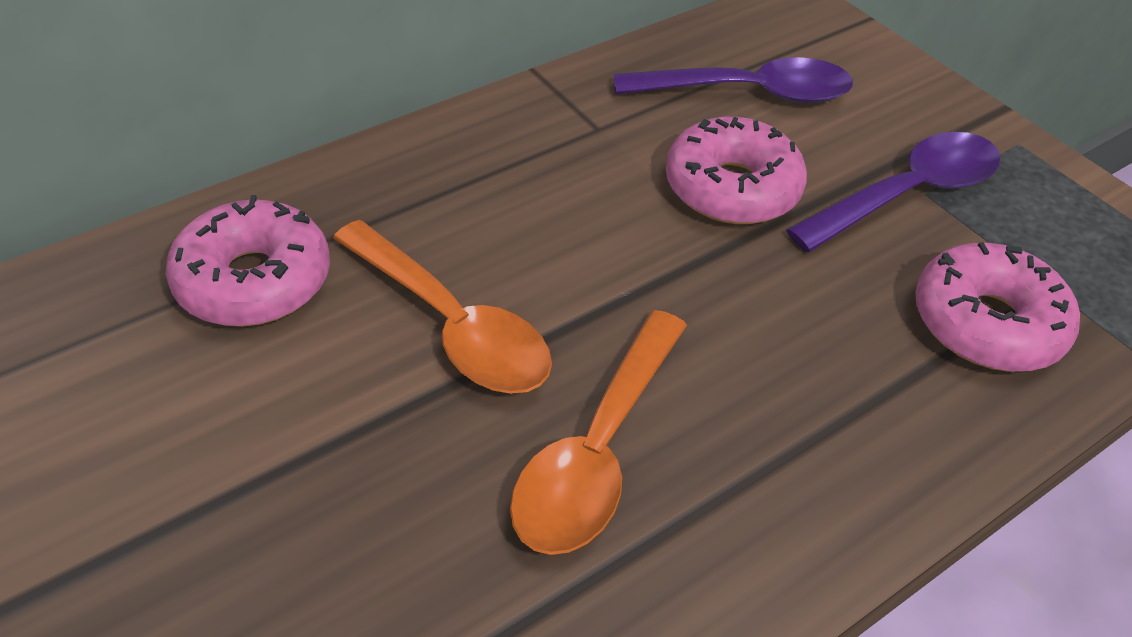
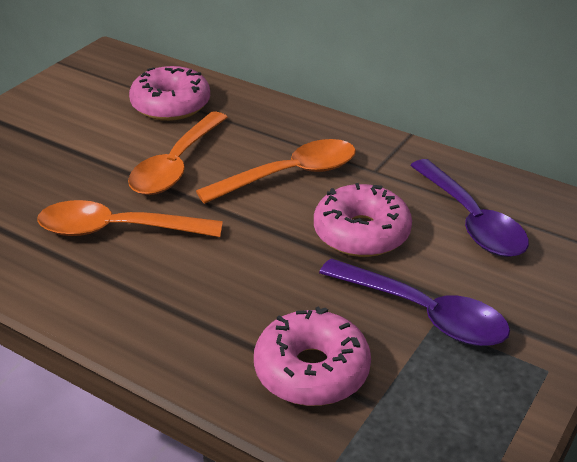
camera: 70 degrees right, 10 degrees down
(561, 208) = (290, 175): none -> orange spoon

